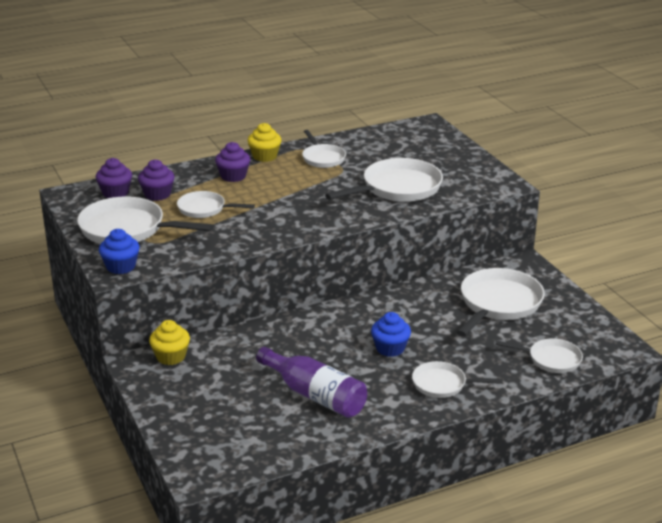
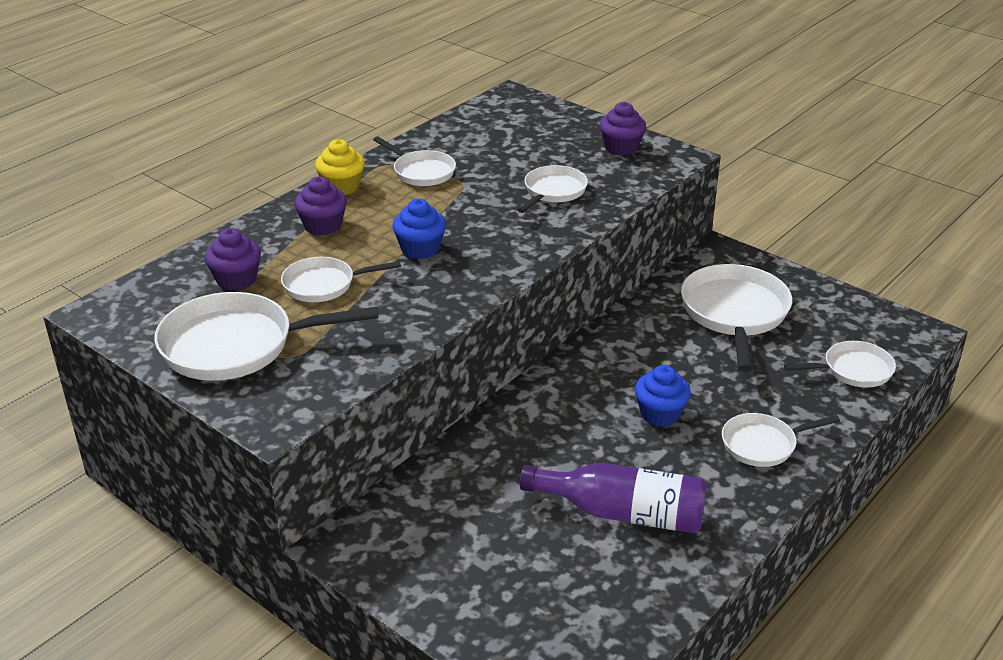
camera: 25 degrees left, 5 degrees up
(115, 193) = (170, 292): purple cupcake -> purple cupcake (621, 148)
(121, 266) = (275, 408): blue cupcake -> blue cupcake (420, 249)
(171, 356) = (383, 519): yellow cupcake -> none
(397, 188) = (553, 191): white pan -> white pan, size x0.58

